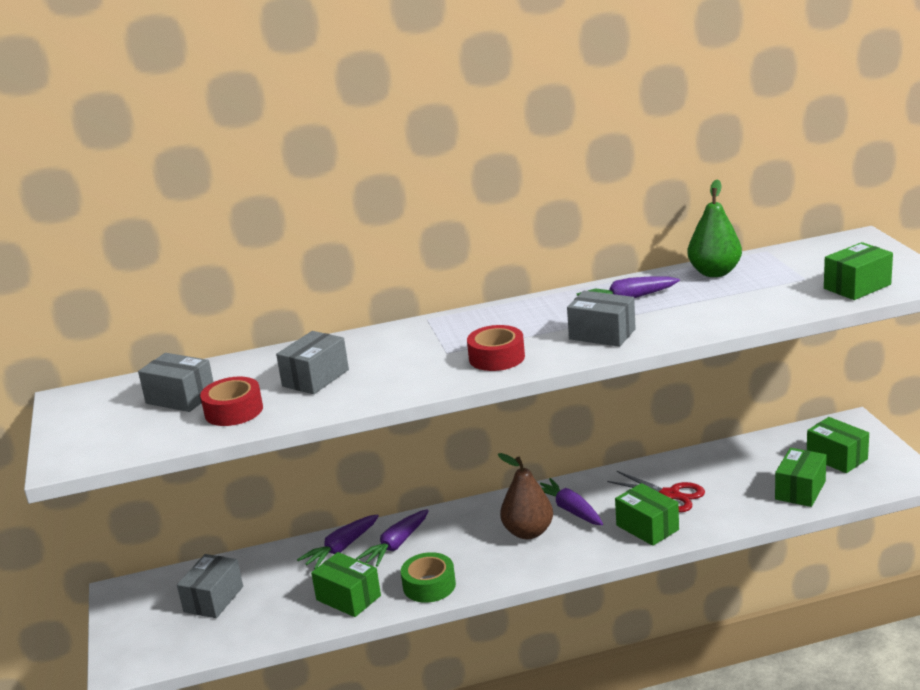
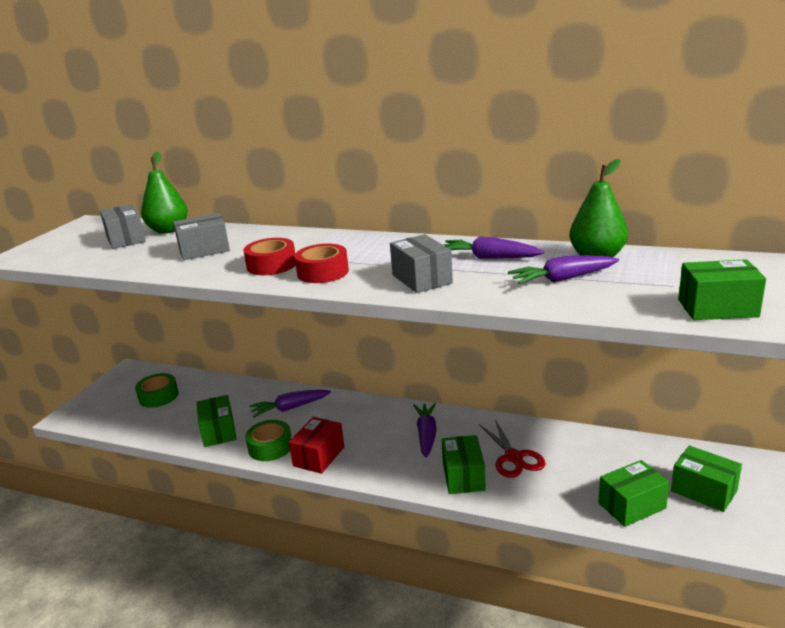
camera: 35 degrees right, 0 degrees up
(213, 599) = (158, 396): grey box -> green tape
(216, 373) = (168, 230): none -> green pear
(234, 411) = (130, 256): red tape -> red tape (271, 265)
(341, 548) = (259, 395): purple carrot -> purple carrot (562, 279)
(492, 571) = (319, 456): none -> red box
(528, 532) = (377, 438): brown pear -> none
(837, 458) = (703, 491): green box -> green box turned 45 degrees counterclockwise

